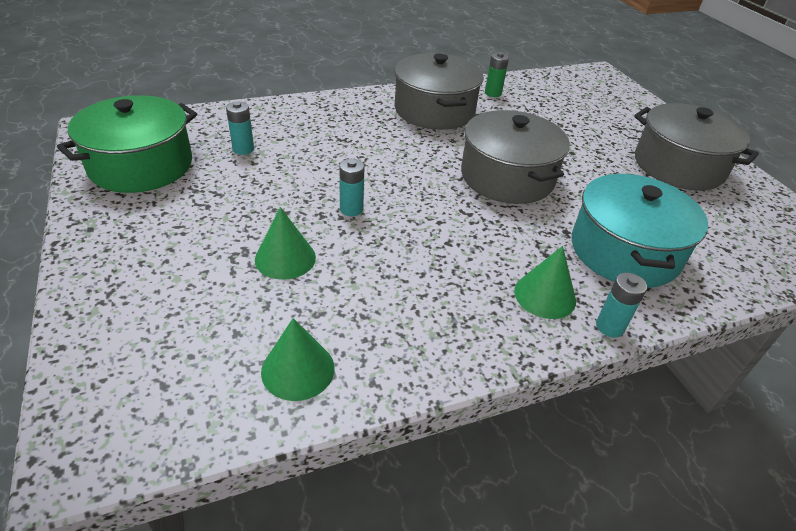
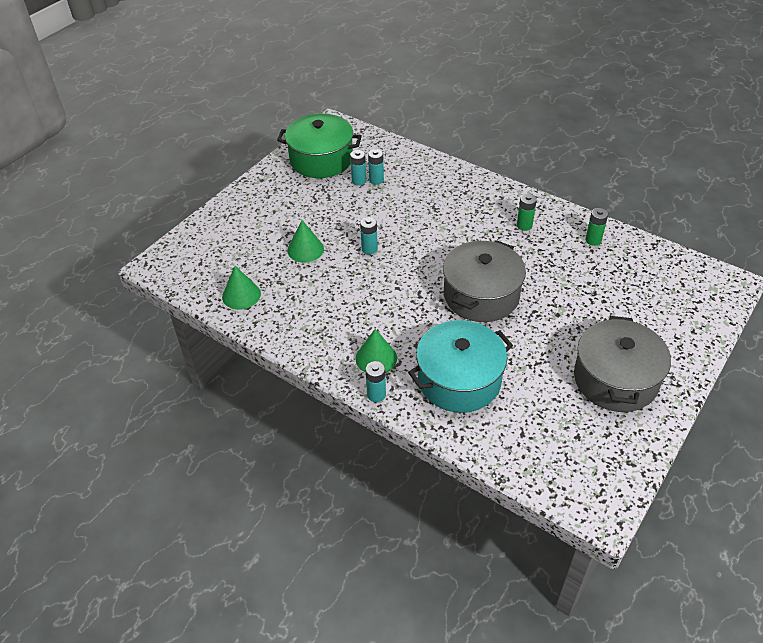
camera: 60 degrees right, 5 degrees up
(225, 160) = (359, 181): none -> turquoise battery
(434, 110) = (524, 225): grey pot -> green battery

